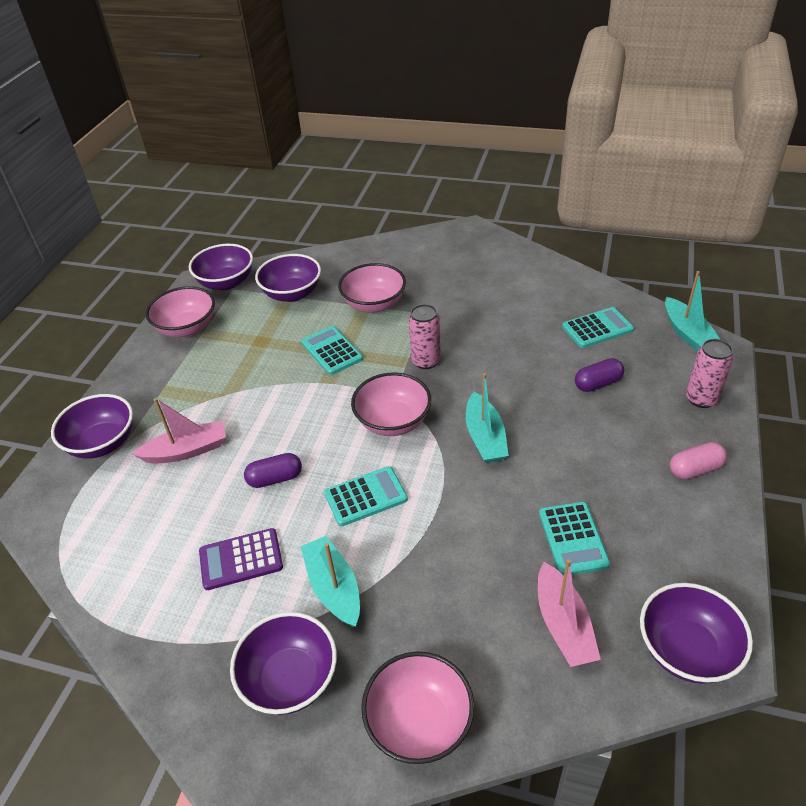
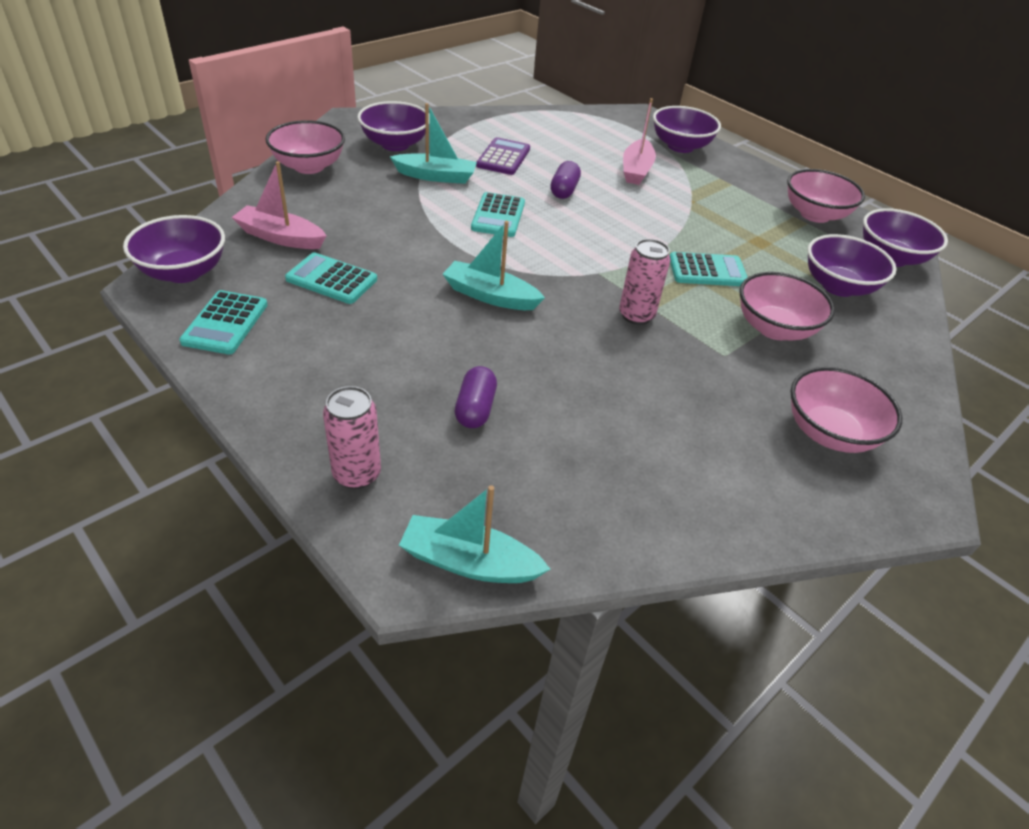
camera: 115 degrees right, 0 degrees up
(393, 422) = (567, 260): pink bowl -> pink bowl (829, 433)
(597, 328) = (568, 476): turquoise calculator -> turquoise calculator (225, 323)
(695, 469) = (290, 392): pink capsule -> none

